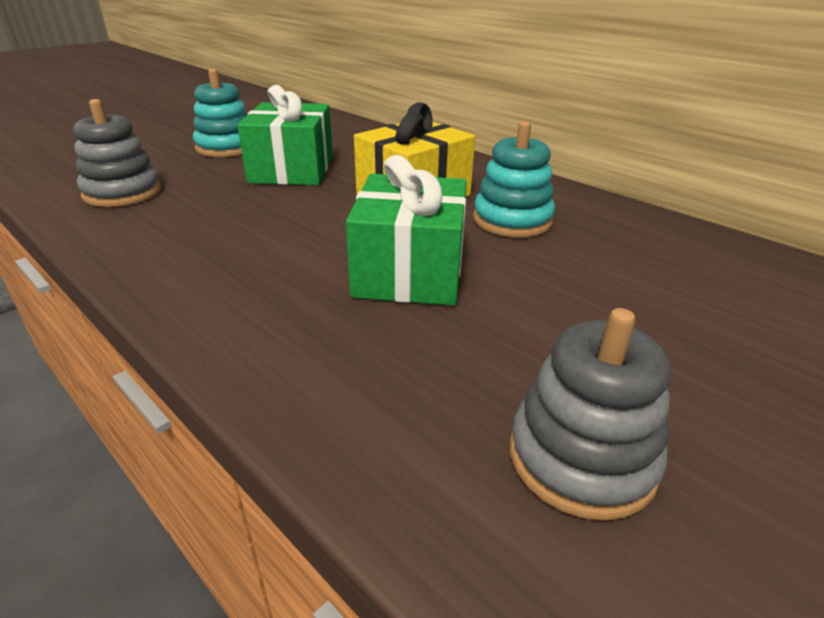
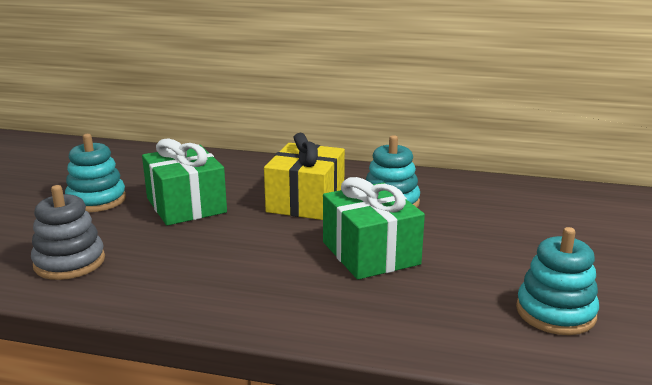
camera: 30 degrees left, 10 degrees down
(581, 458) = (555, 312): grey stacking toy -> turquoise stacking toy

